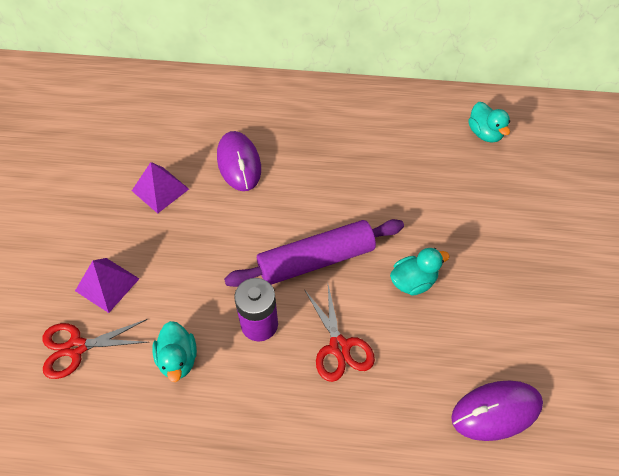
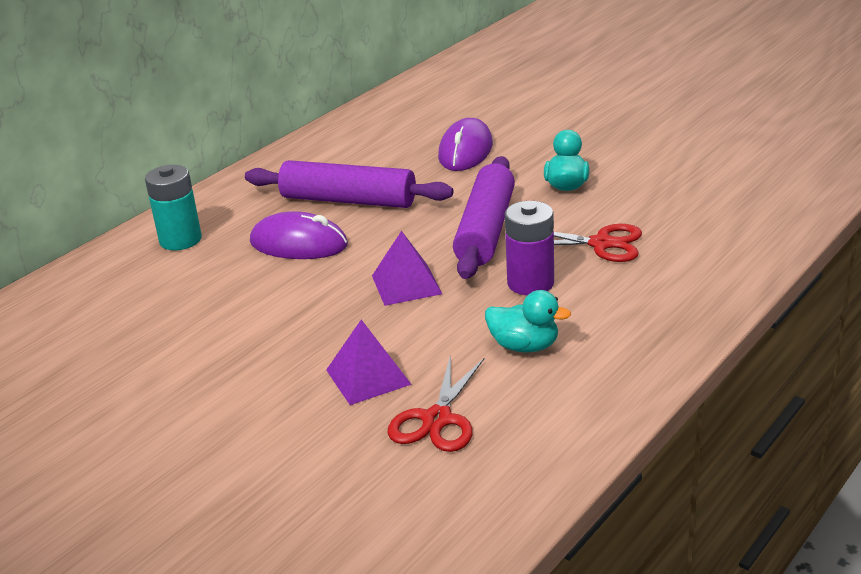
camera: 55 degrees left, 25 degrees down
(160, 189) = (269, 306): purple pyramid -> purple pyramid (406, 284)
(212, 102) = (180, 240): none -> turquoise battery
(309, 158) = (348, 200): none -> purple rolling pin
(484, 133) = (437, 103): turquoise duck -> none
(496, 411) = (736, 185): purple mouse -> purple mouse (465, 151)

